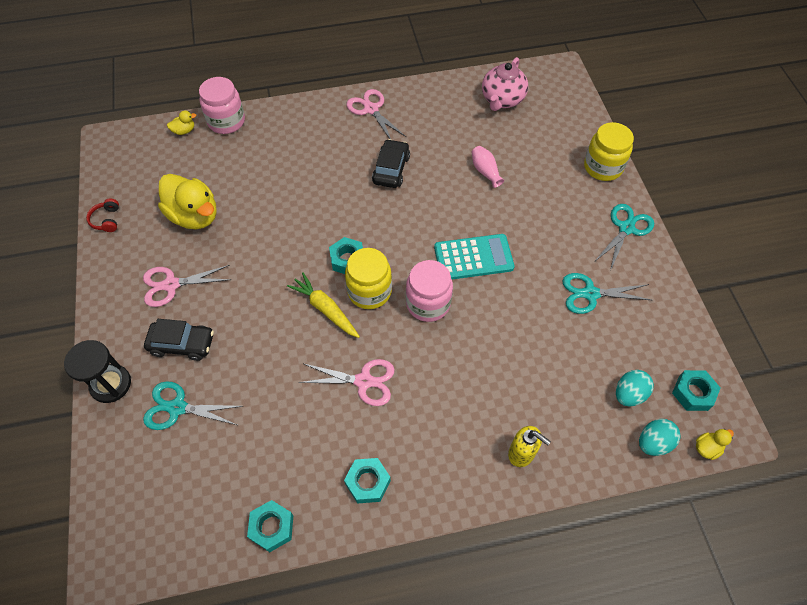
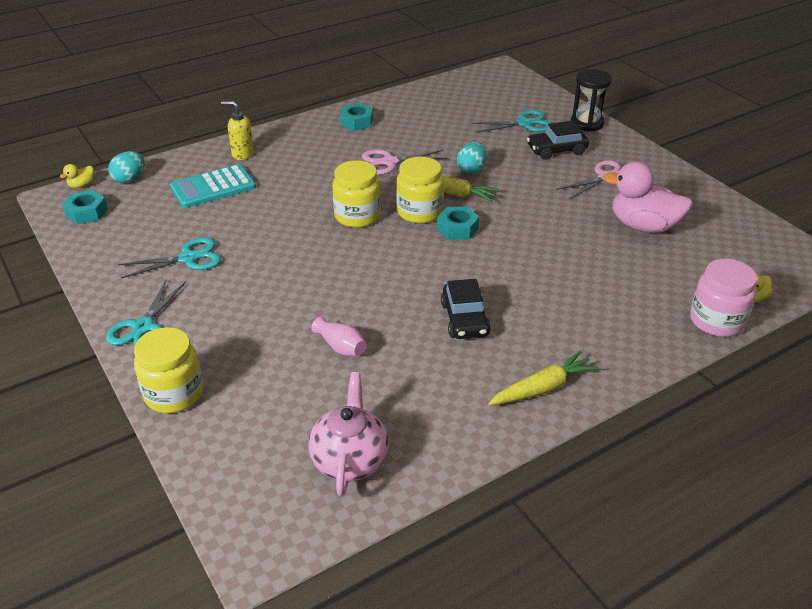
camera: 160 degrees right, 20 degrees down
(106, 220) = (723, 204): red headphones -> none
(194, 216) = (643, 226): yellow duck -> pink duck
(272, 527) = (411, 96): turquoise nut -> none
(371, 109) = (542, 388): pink scissors -> yellow carrot
(428, 303) = (357, 216): pink jar -> yellow jar
(473, 257) = (325, 259): turquoise calculator -> turquoise calculator (213, 187)
(629, 394) = (149, 200): turquoise egg -> turquoise egg (471, 170)

